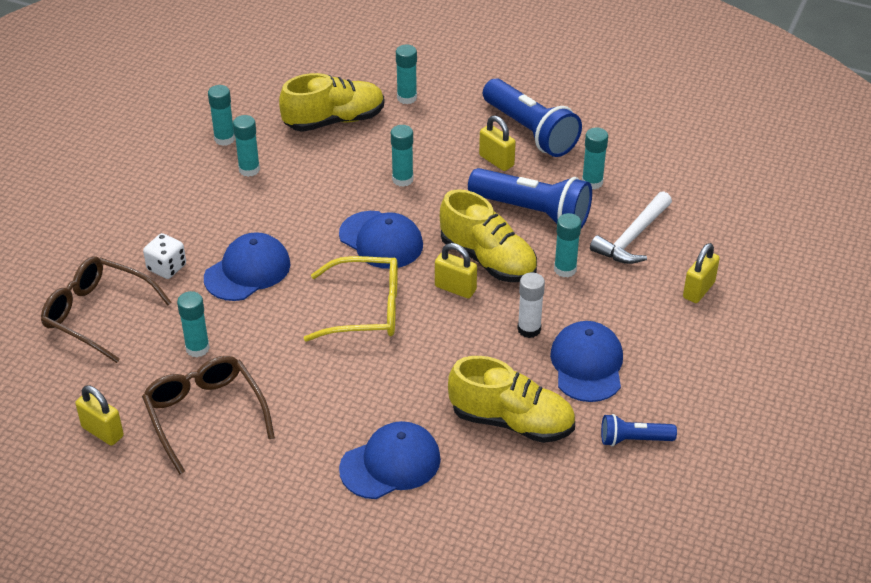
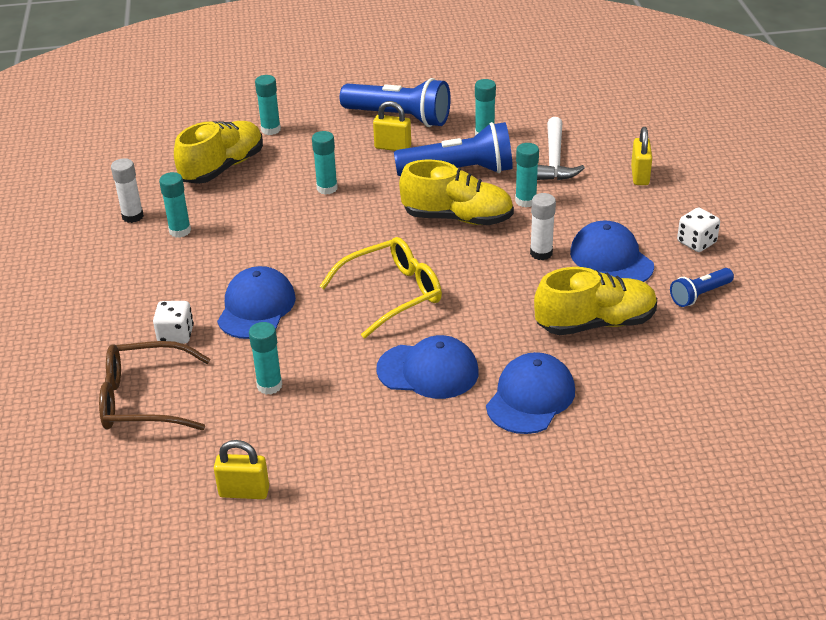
camera: 30 degrees left, 5 degrees down
(205, 415) = (329, 434): brown glasses -> none
(224, 139) = (132, 216): turquoise glue stick -> white glue stick
(381, 240) = (353, 238): blue cap -> blue cap (428, 371)
(455, 288) = (452, 248): yellow padlock -> none
(684, 385) = (696, 242): none -> white dice

